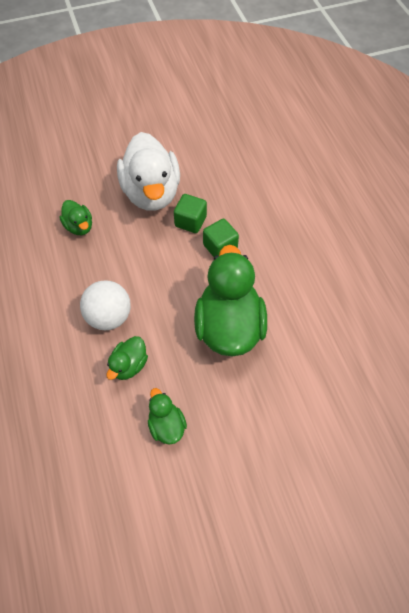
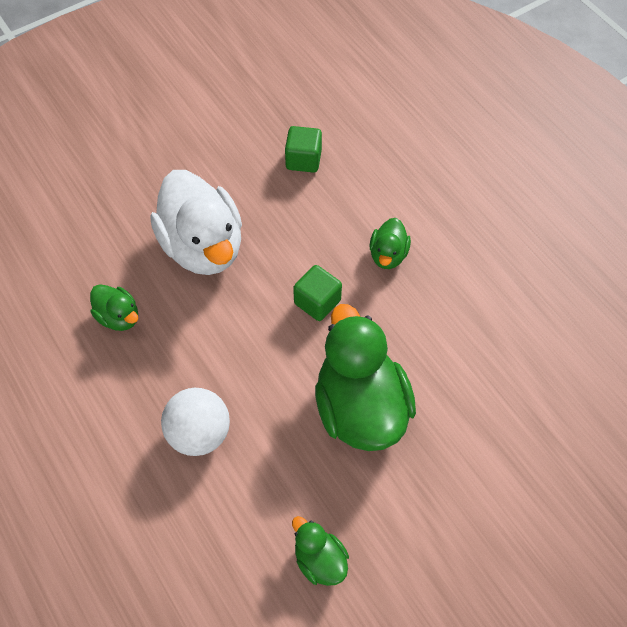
camera: 15 degrees left, 0 degrees up
(129, 365) = (246, 493): green duck -> green duck (388, 255)
(190, 221) = (268, 275): green cube -> green cube (303, 160)

